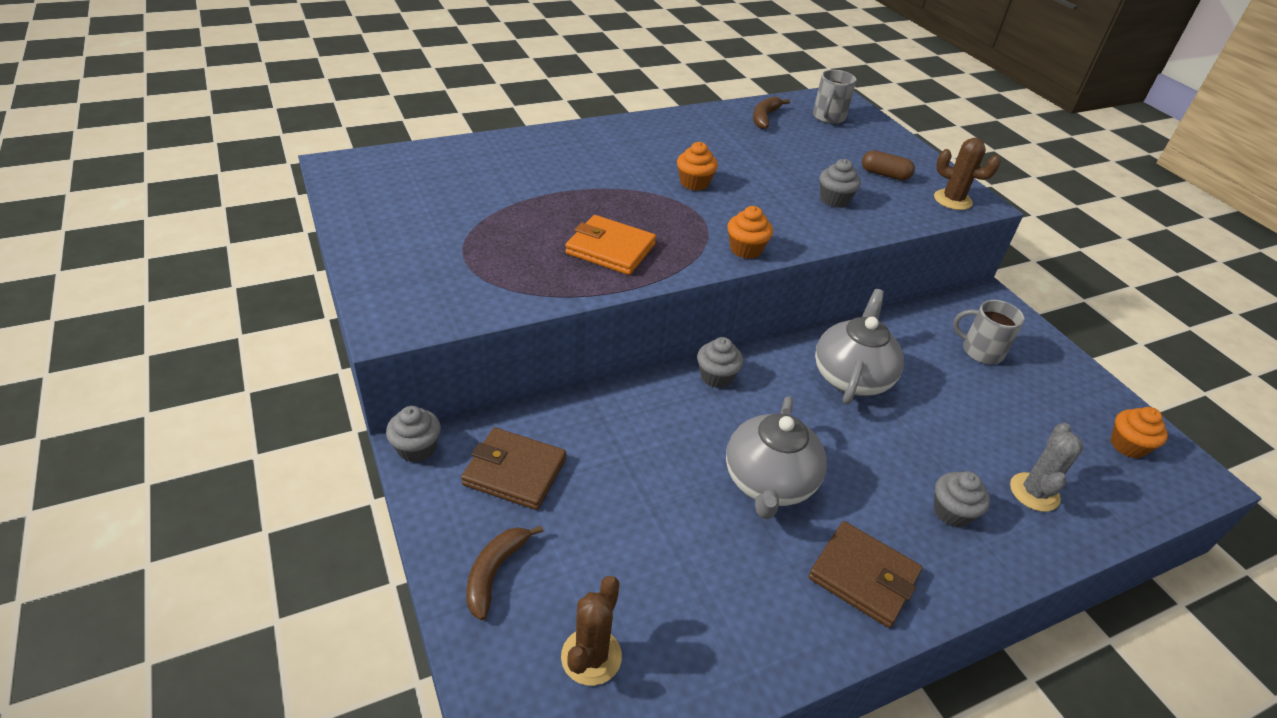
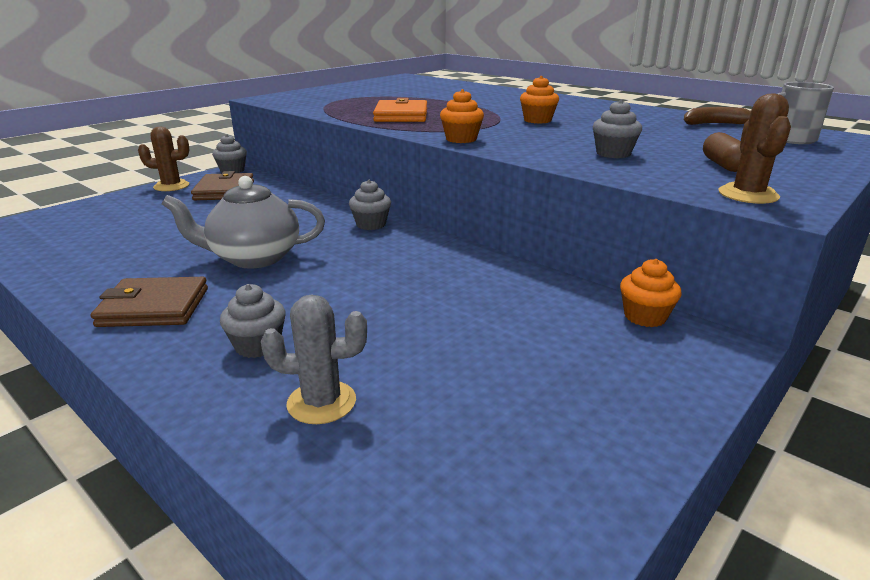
camera: 70 degrees right, 15 degrees down
(494, 573) = (139, 200): brown banana -> none
(591, 656) = (73, 231): brown cactus -> brown cactus (171, 186)
(851, 377) = (431, 274): grey teapot -> none
(863, 576) = (154, 307): brown wallet -> brown wallet turned 75 degrees clockwise
(980, 351) = (579, 345): grey mug -> none
(1127, 445) = (499, 502): orange cupcake -> orange cupcake (645, 316)

